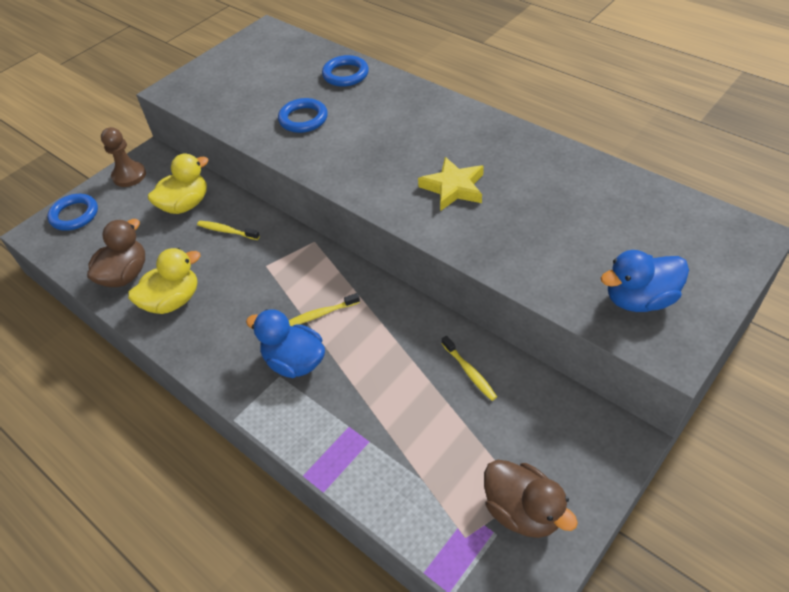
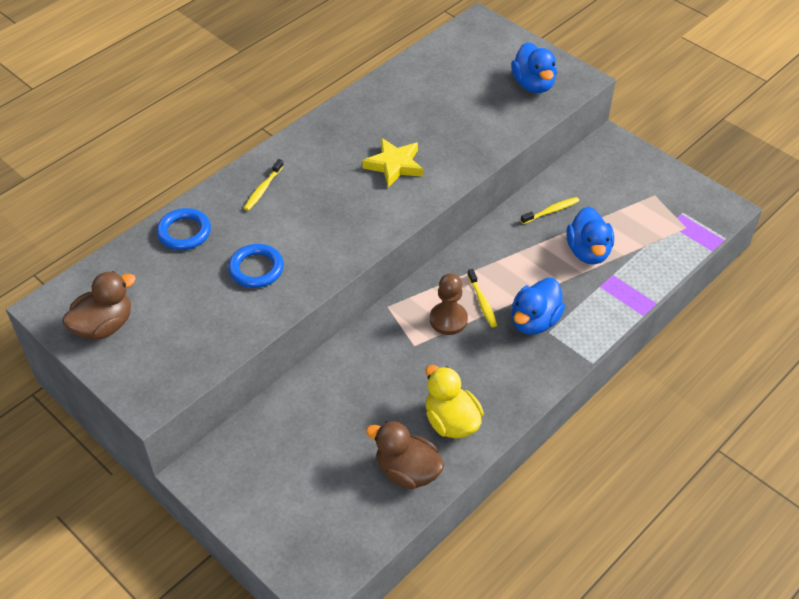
camera: 90 degrees left, 0 degrees up
(74, 215) = (293, 544): blue ring -> none
(129, 175) = (232, 492): brown pawn -> brown pawn (448, 320)
(185, 205) = (304, 424): yellow duck -> none
(227, 231) = (357, 381): yellow toothbrush -> yellow toothbrush (263, 189)
(405, 413) = (588, 252): none -> blue duck
(522, 511) = (665, 197): brown duck -> brown duck (104, 326)

